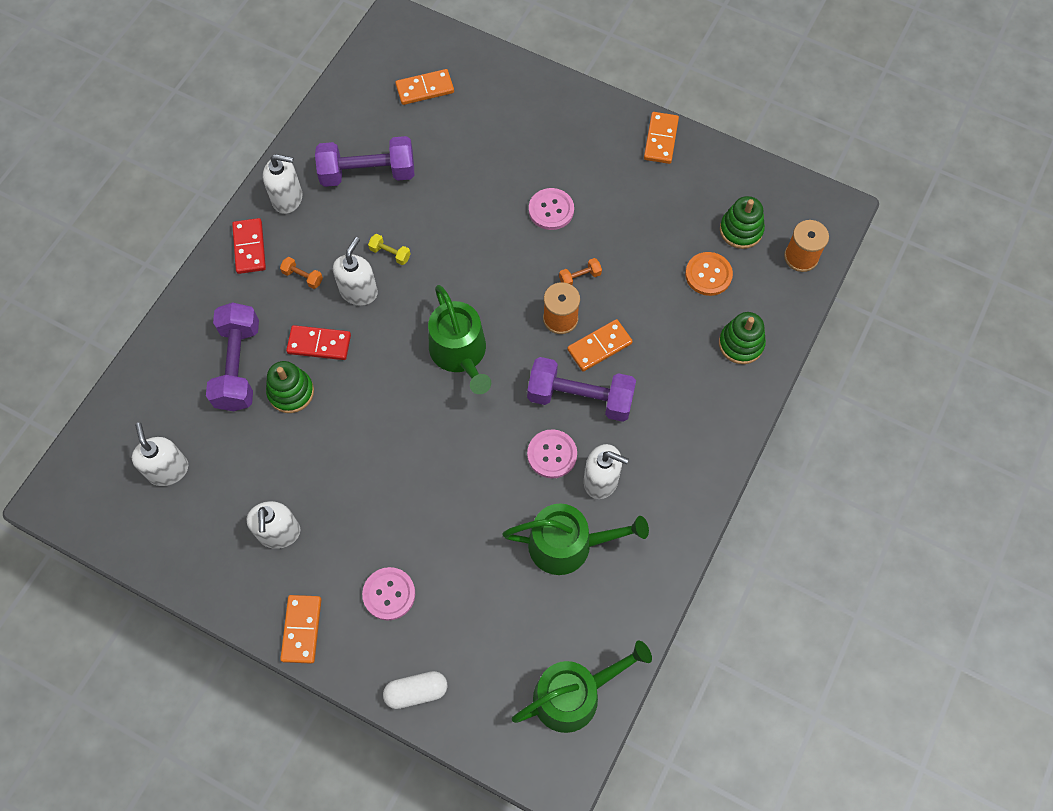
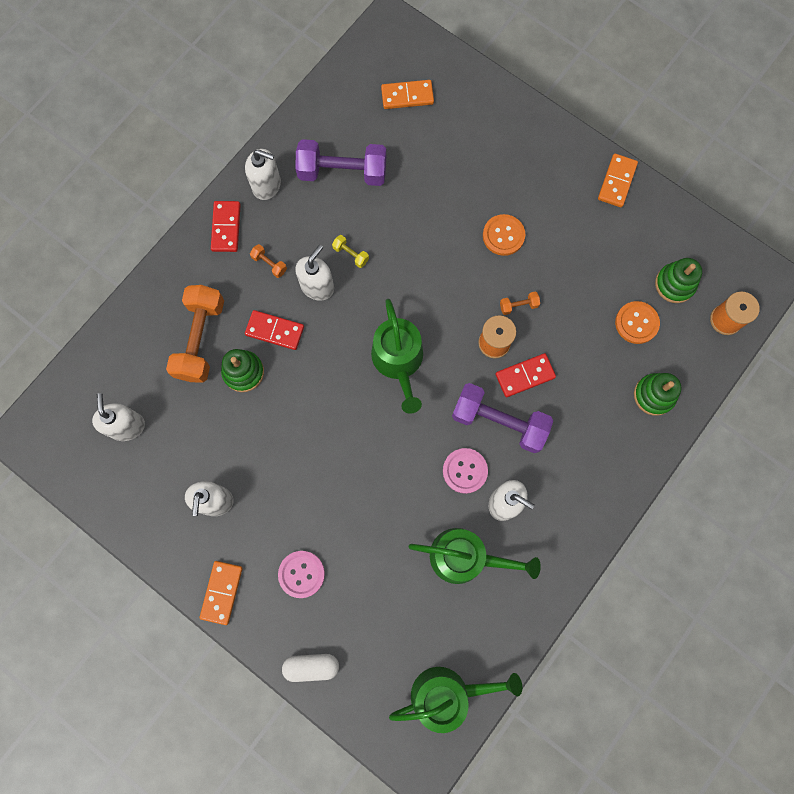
camera: 10 degrees right, 10 degrees up
(238, 366) = (200, 339): purple dumbbell -> orange dumbbell
(551, 210) = (503, 235): pink button -> orange button
(599, 346) = (525, 376): orange domino -> red domino

